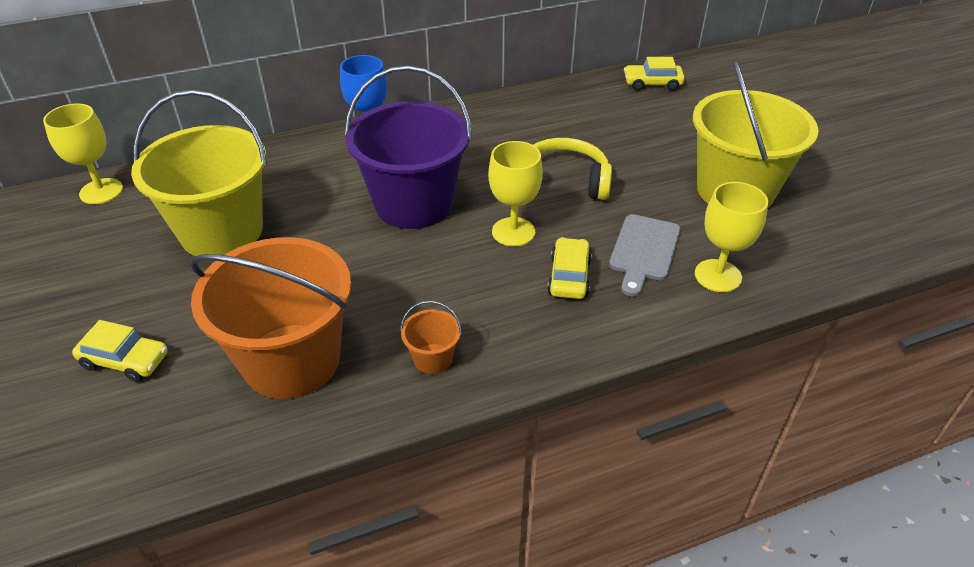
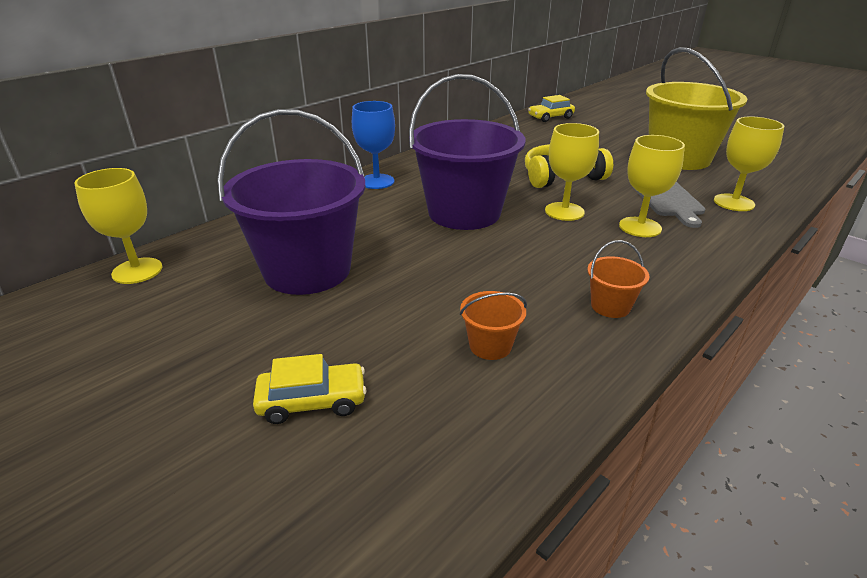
camera: 25 degrees left, 10 degrees down
(222, 232) = (307, 270): yellow bucket -> purple bucket
(292, 360) = (490, 345): orange bucket -> orange bucket, size x0.41
(569, 276) = (640, 227): yellow car -> yellow goblet

